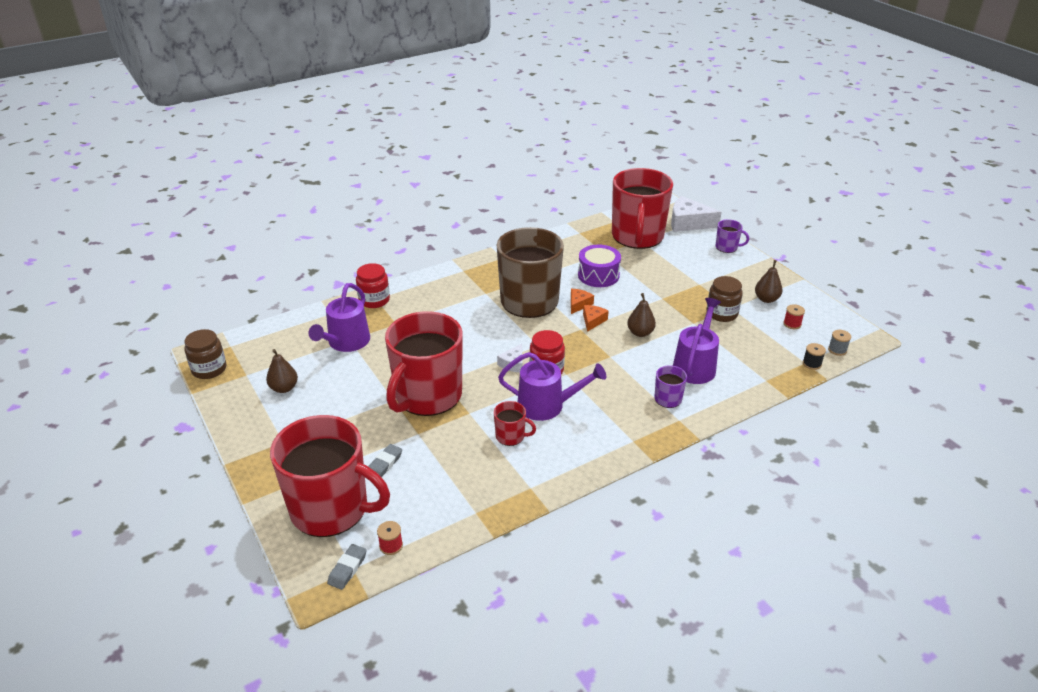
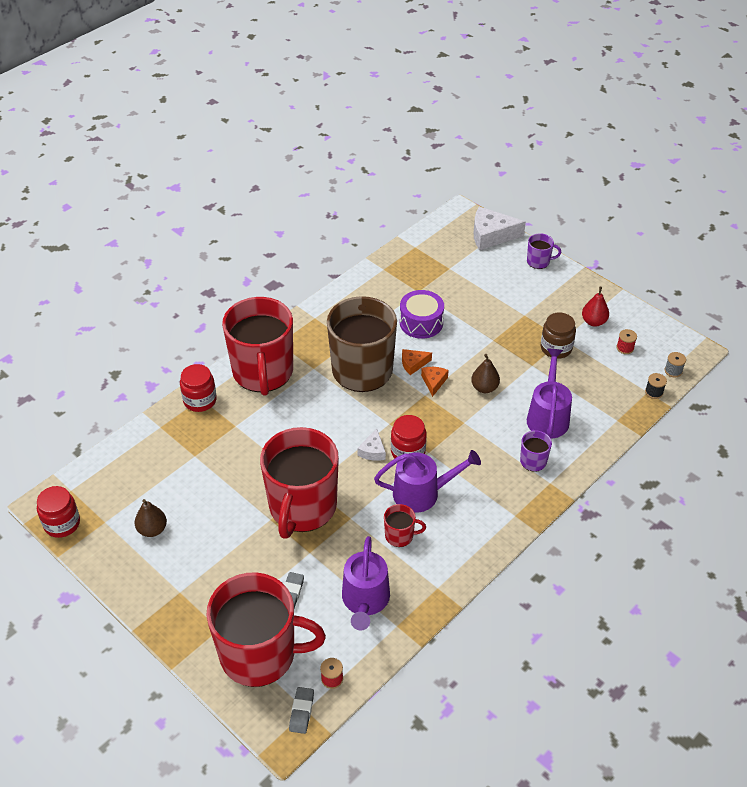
camera: 15 degrees left, 10 degrees up
(209, 369) = (62, 523): brown jar -> red jar
(346, 342) = (193, 460): purple watering can -> purple watering can (365, 600)
(579, 304) = (413, 364): orange cheese -> orange cheese turned 120 degrees counterclockwise
(637, 236) = (445, 263): red mug -> red mug (263, 372)
(766, 299) = (593, 322): brown pear -> red pear

